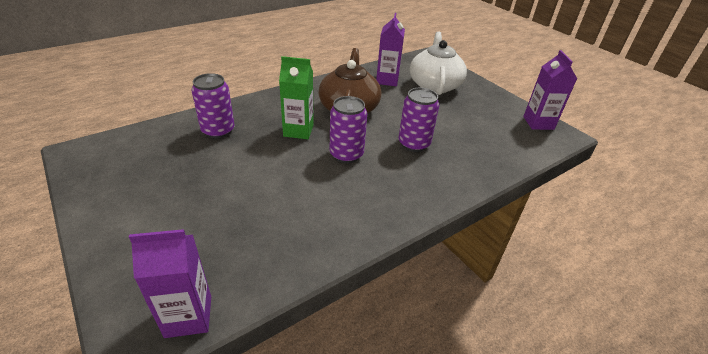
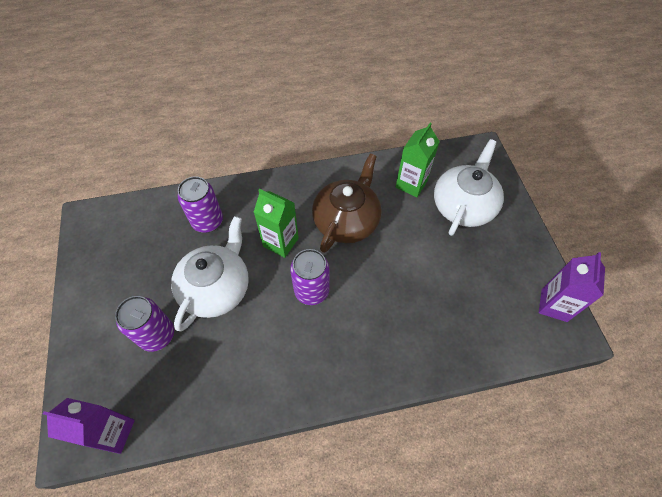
camera: 25 degrees right, 20 degrees up
(252, 172) = (216, 288): none -> white teapot
(387, 80) = (411, 184): purple carton -> green carton
(414, 144) = (388, 296): purple can -> purple can (157, 335)

